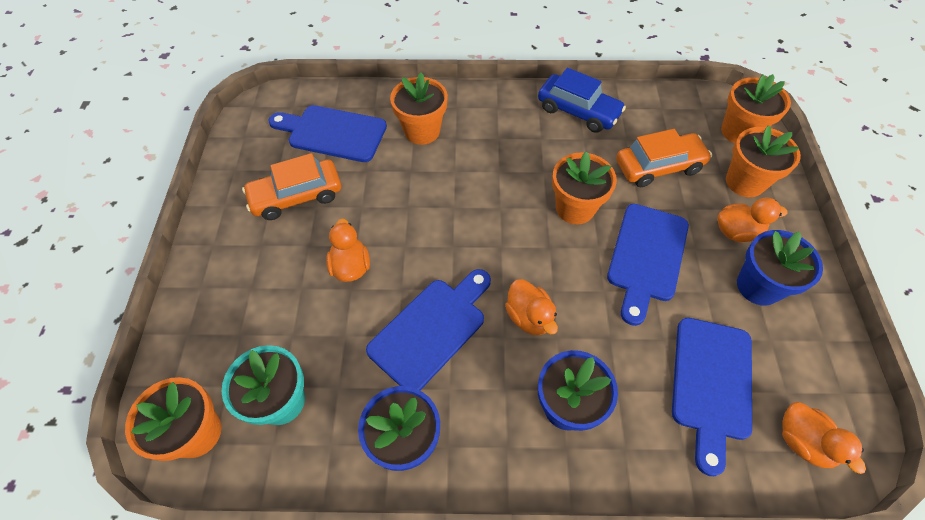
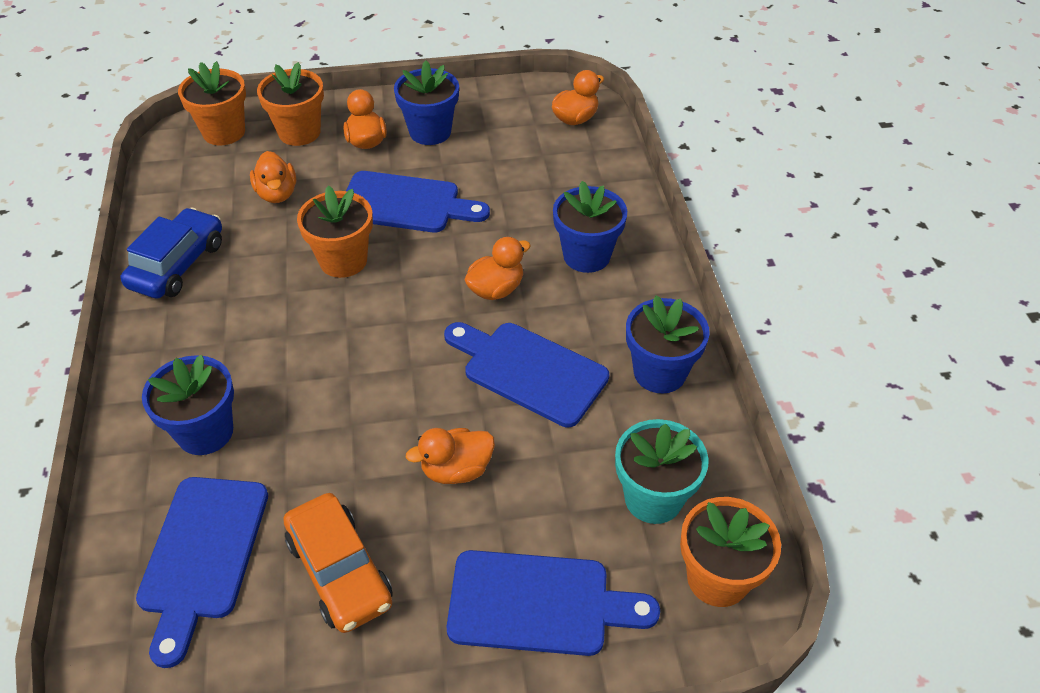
camera: 100 degrees left, 10 degrees down
(422, 131) = (205, 432): orange flower pot -> blue flower pot
(658, 166) = (277, 194): orange car -> orange duck
(711, 383) = (538, 165): blue cutting board -> blue cutting board (538, 603)

